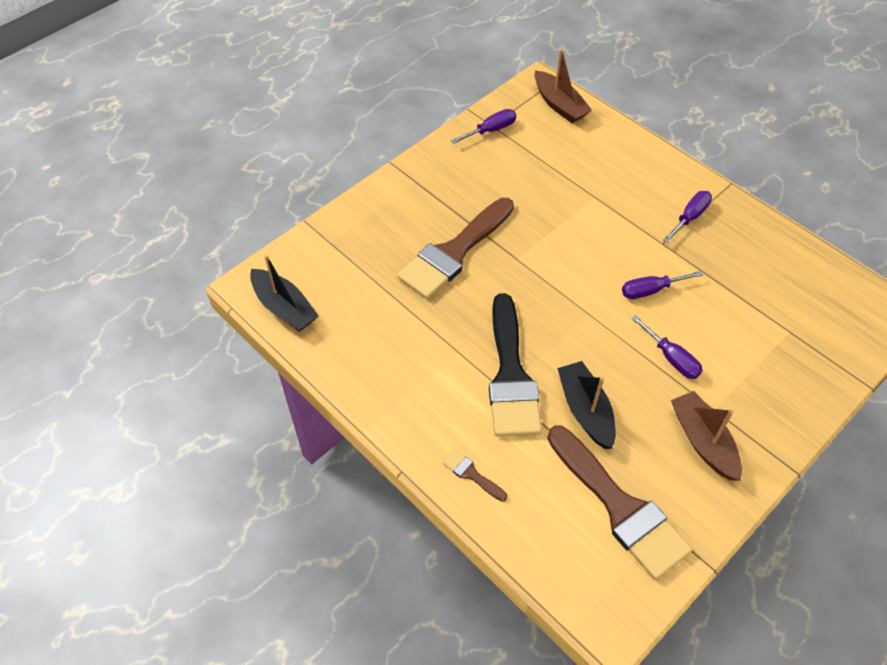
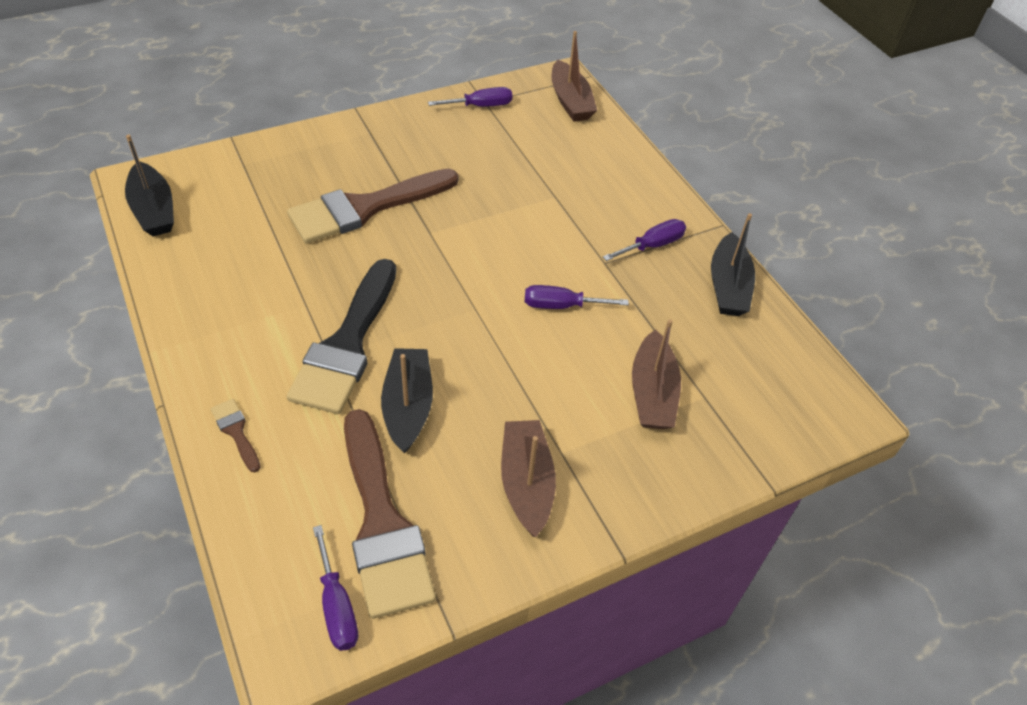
camera: 15 degrees right, 5 degrees down
(671, 358) = (543, 382): purple screwdriver -> purple screwdriver (337, 606)
(752, 340) = (652, 393): none -> brown boat
(761, 235) = (728, 286): none -> black boat

